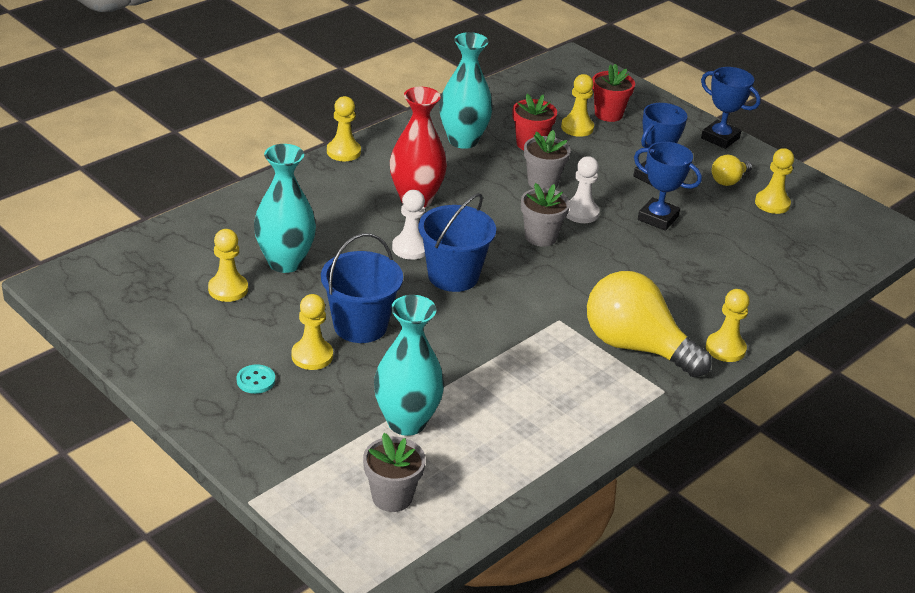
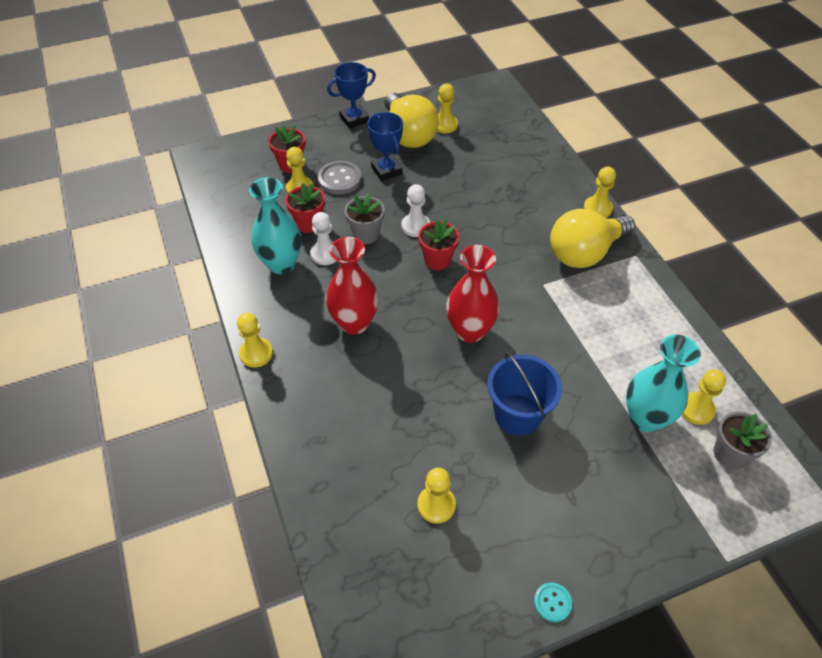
camera: 65 degrees left, 15 degrees up
(256, 380) = (573, 515): turquoise button -> turquoise button (552, 602)
(285, 262) = (411, 447): turquoise vase -> none
(312, 356) = (549, 462): yellow pawn -> yellow pawn (696, 409)
(410, 248) = (422, 348): white pawn -> white pawn (325, 254)
(453, 276) = (470, 331): blue bucket -> red vase
(541, 237) = (437, 260): grey flower pot -> red flower pot
(613, 149) = (340, 179): none -> grey button
(658, 218) = (439, 187): blue trophy -> none
(728, 180) = (408, 135): yellow light bulb -> yellow light bulb, size x2.12

